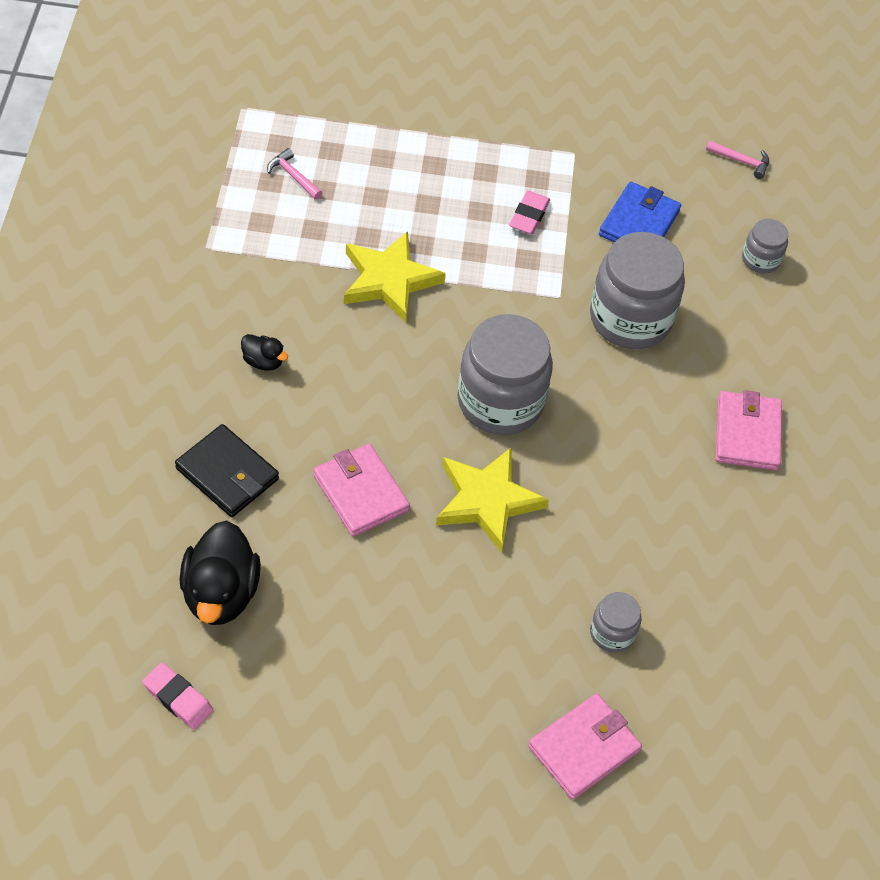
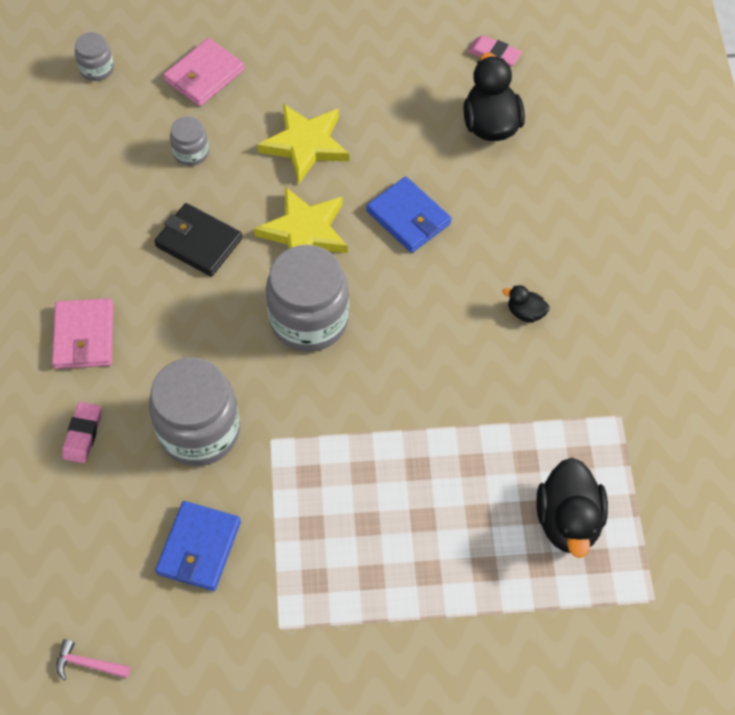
camera: 175 degrees right, 5 degrees up
(227, 474) = (519, 211): black wallet -> black wallet (199, 242)
(293, 176) = (568, 521): pink hammer -> black duck
(361, 493) = (408, 217): pink wallet -> blue wallet
(389, 280) = (438, 420): yellow star -> yellow star (305, 145)
(529, 216) = (315, 529): pink eraser -> pink eraser (83, 434)
(760, 259) = (68, 531): grey jar -> grey jar (97, 69)

